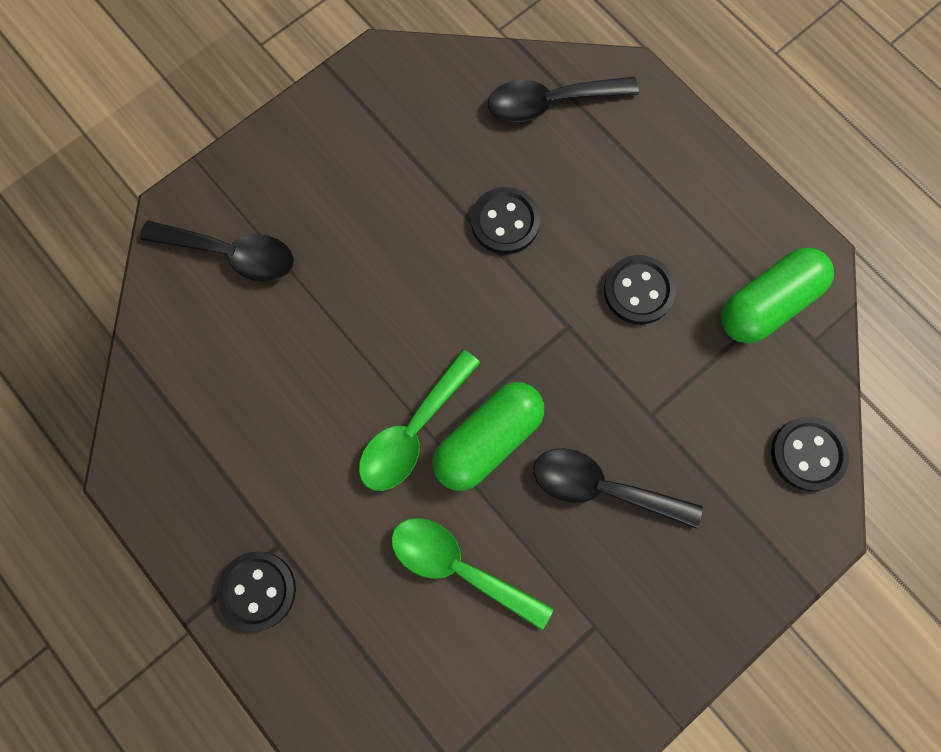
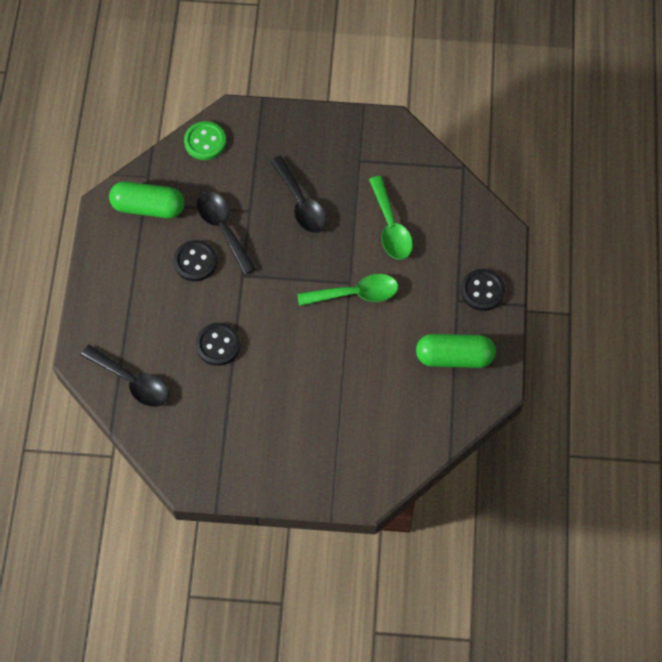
camera: 135 degrees left, 10 degrees down
(231, 254) = (359, 448): black spoon -> black spoon (223, 229)
(488, 440) = (327, 262): green capsule -> green capsule (454, 357)
(807, 454) = (205, 142): black button -> green button

